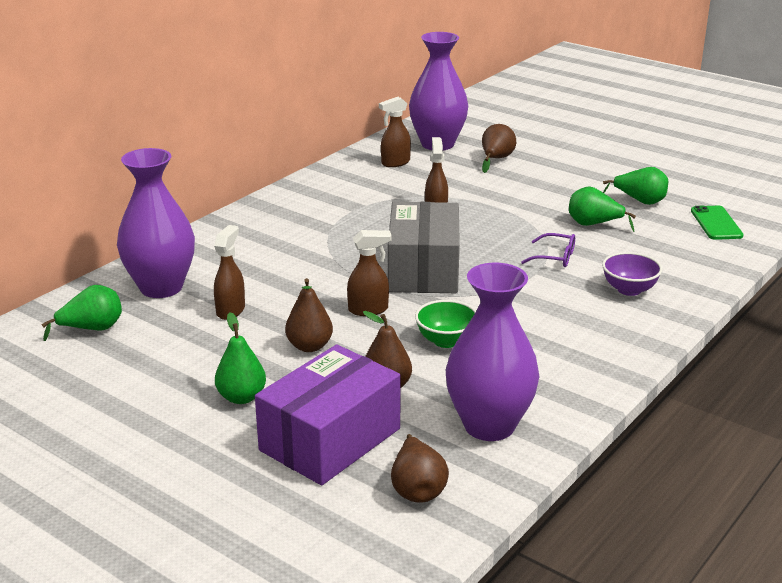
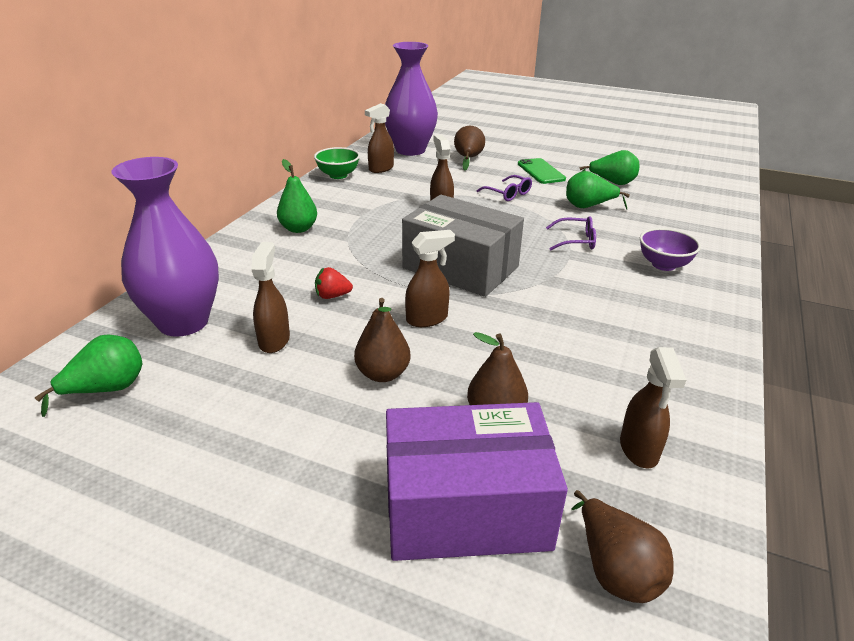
camera: 15 degrees left, 5 degrees up
(241, 397) = (328, 461): green pear -> green pear (298, 229)
(293, 281) = (332, 296): none -> red strawberry
(330, 439) = (466, 507): purple box -> purple box turned 60 degrees clockwise
(423, 270) = (460, 267): grey box -> grey box turned 45 degrees counterclockwise
(446, 341) = (527, 345): green bowl -> green bowl (338, 175)
(489, 425) = (639, 450): purple vase -> brown spray bottle
(515, 202) = (508, 194): none -> purple glasses
(716, 223) = (687, 196): green phone -> green phone (541, 171)

